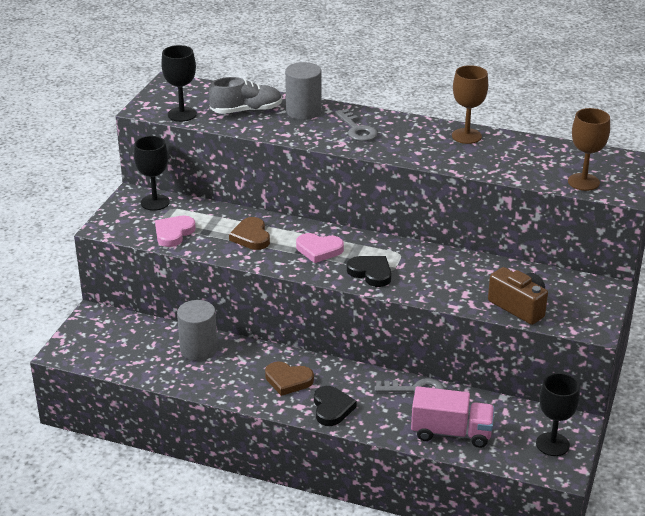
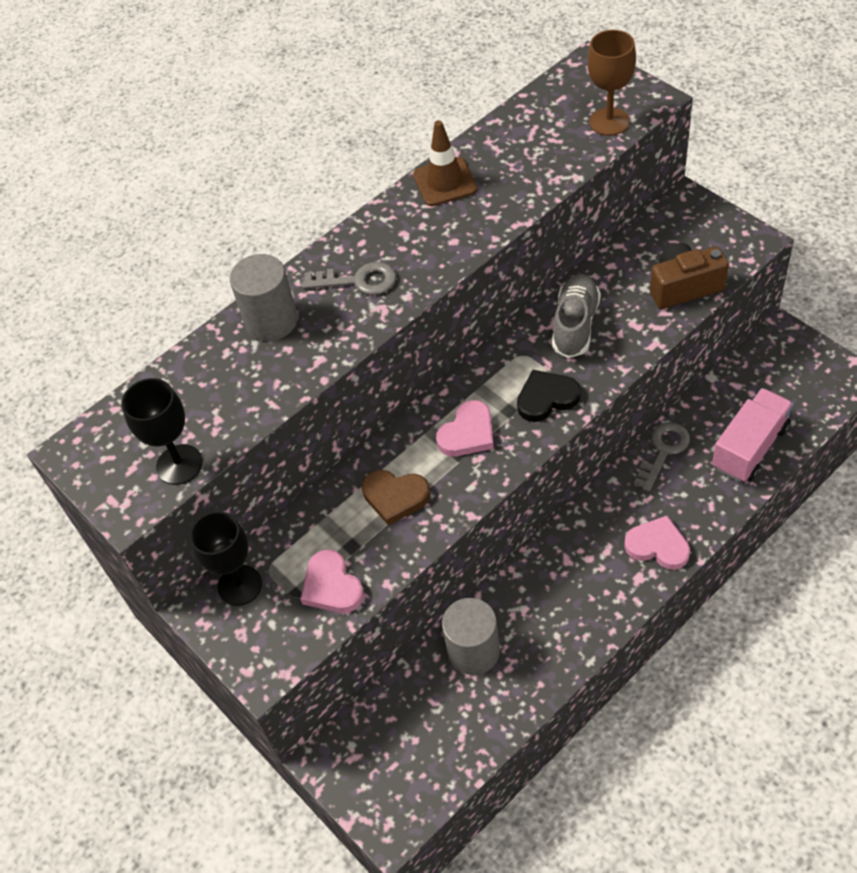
camera: 55 degrees left, 20 degrees up
(246, 111) = (225, 384): grey shoe -> grey shoe (575, 325)
(288, 380) = (585, 572): brown heart -> none
(332, 408) = (658, 546): black heart -> pink heart
(466, 136) = (445, 182): brown goblet -> brown traffic cone
(552, 444) = (805, 367): black goblet -> none

